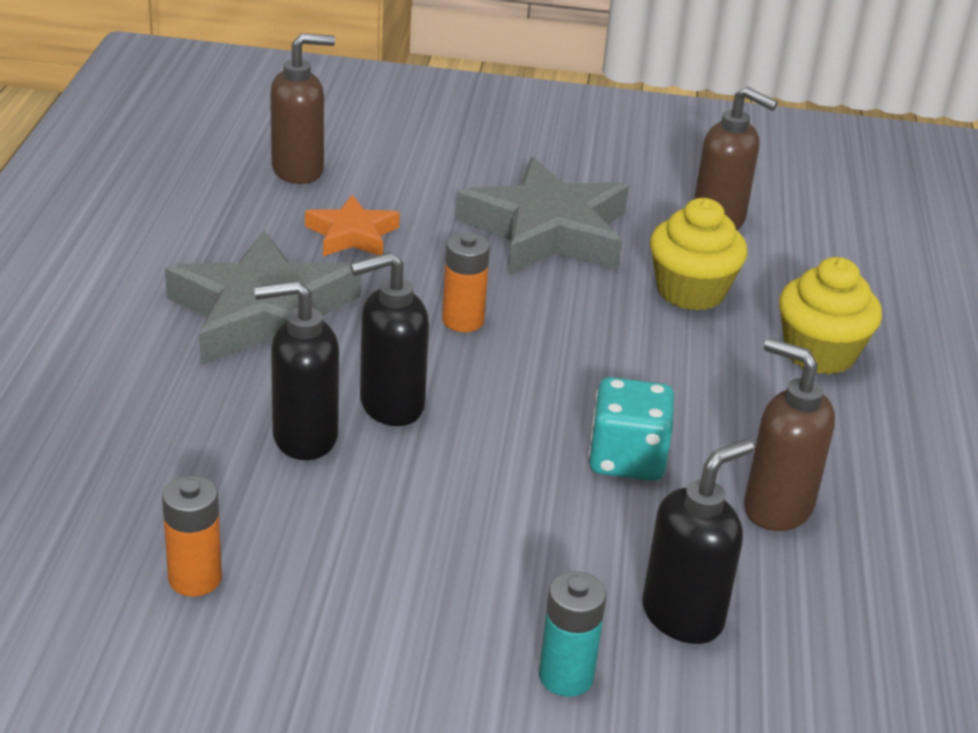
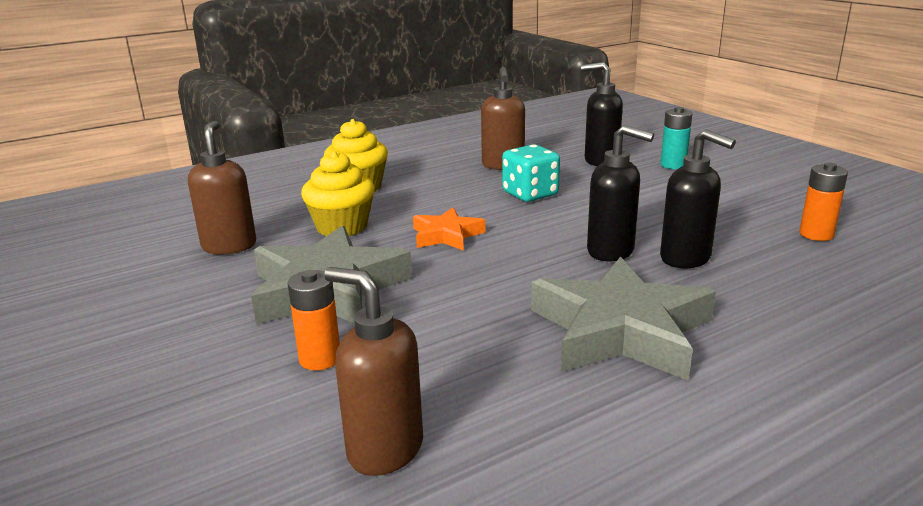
camera: 125 degrees left, 10 degrees down
(352, 235) = (457, 355): orange star -> orange star (446, 235)
(463, 321) = (492, 268): orange battery -> orange battery (320, 359)

